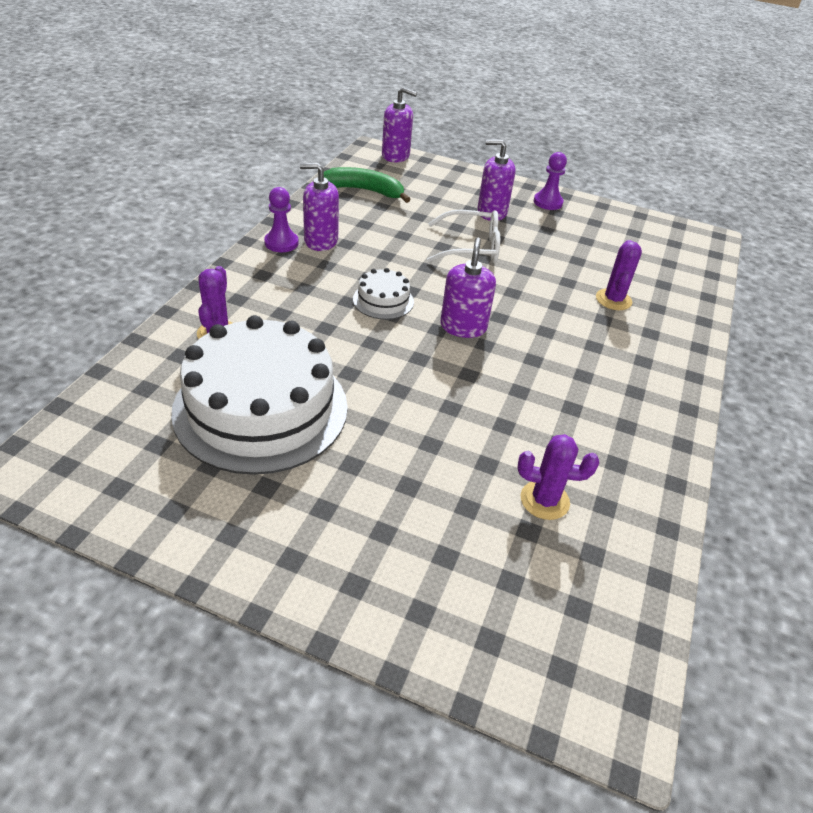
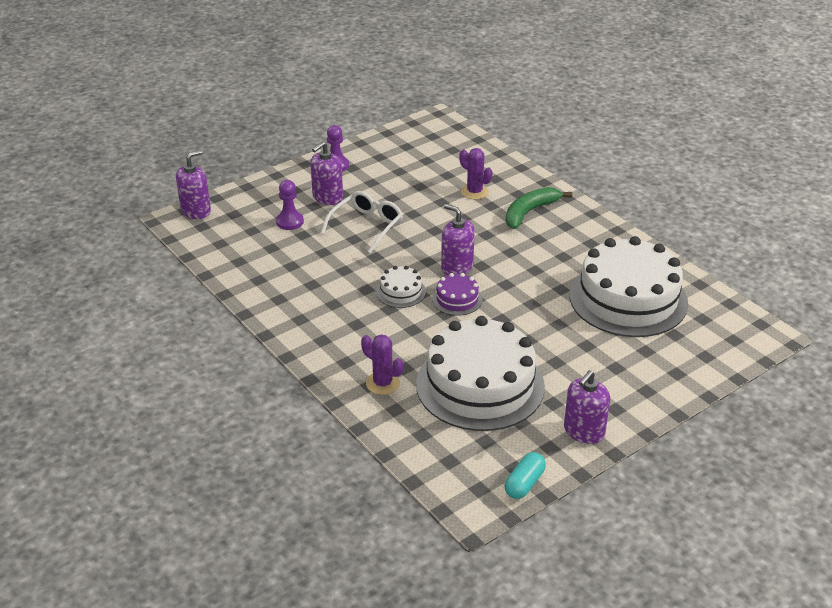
camera: 55 degrees left, 5 degrees down
(89, 505) = (524, 483): none -> turquoise capsule
(281, 243) = (284, 317): purple pawn -> purple pawn (290, 222)
(321, 241) = (298, 296): purple soap dispenser -> purple soap dispenser (584, 431)
(364, 191) = (240, 248): green banana -> green banana (530, 212)
(405, 344) = (457, 299): none -> purple cake
(544, 500) = (628, 299): purple cactus -> white cake

